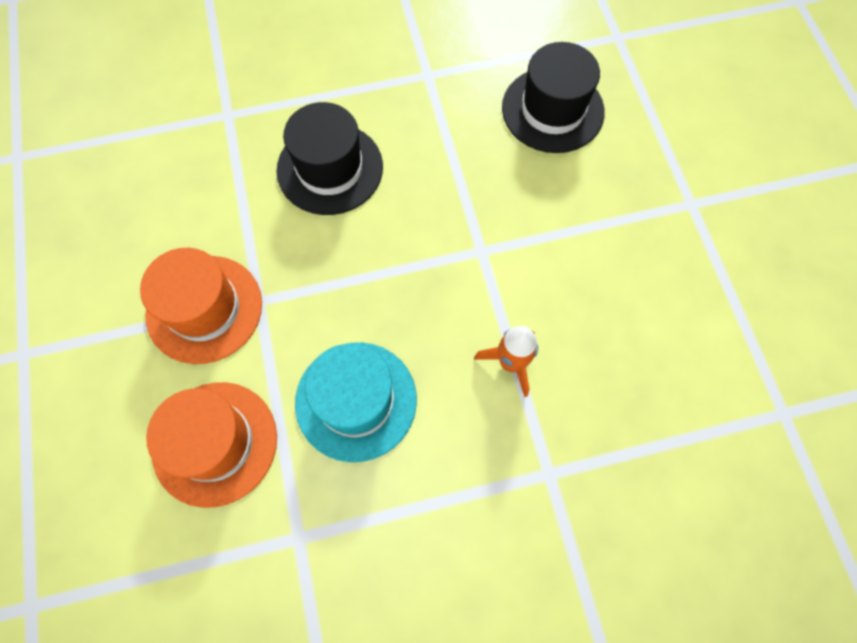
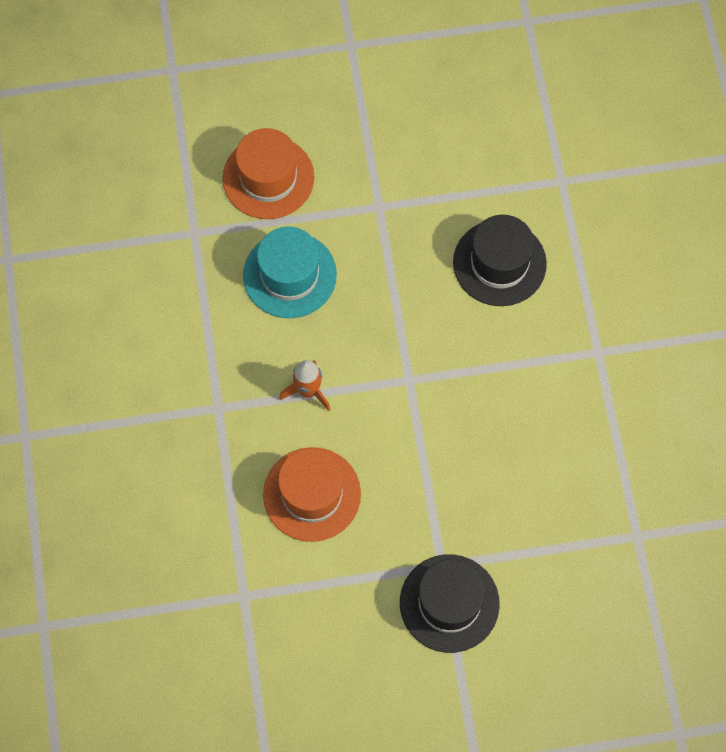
camera: 95 degrees right, 0 degrees up
(204, 309) = (376, 167): orange hat -> orange hat (312, 494)
(552, 110) = (551, 459): black hat -> black hat (449, 603)

